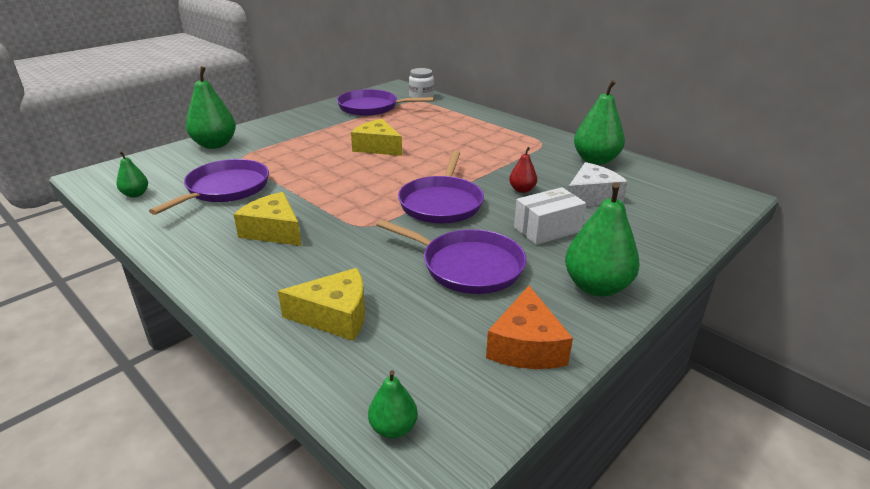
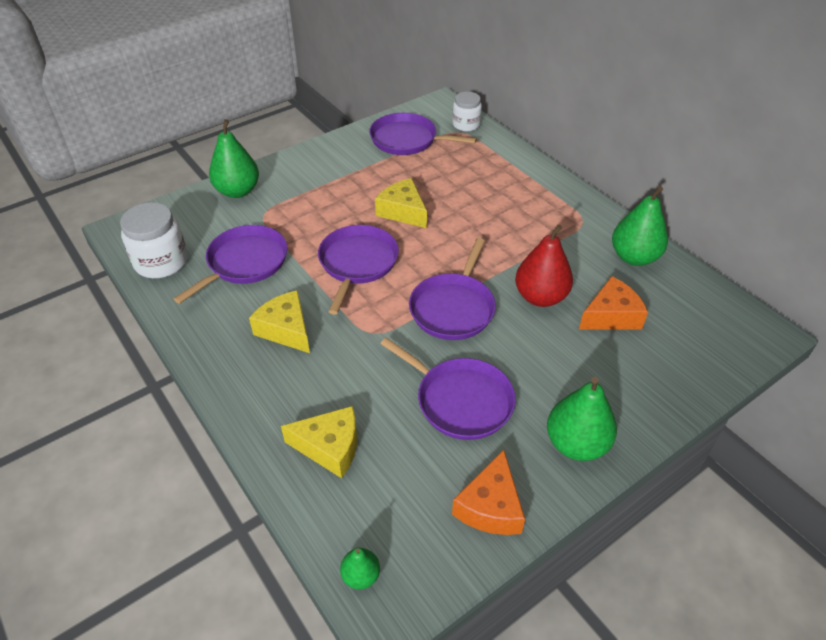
camera: 10 degrees right, 15 degrees up
(135, 194) = (161, 262): green pear -> white jar
(340, 181) = (357, 263): none -> purple pan
(522, 190) = (540, 297): red pear -> red pear, size x1.94
(547, 229) = (550, 359): white box -> none
(591, 197) = (611, 316): white cheese -> orange cheese

